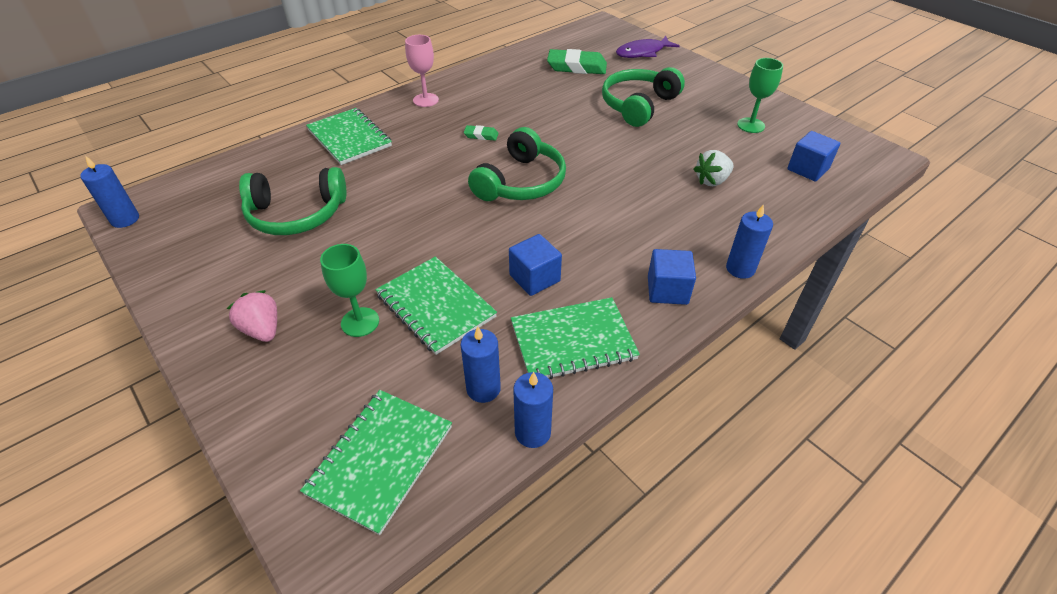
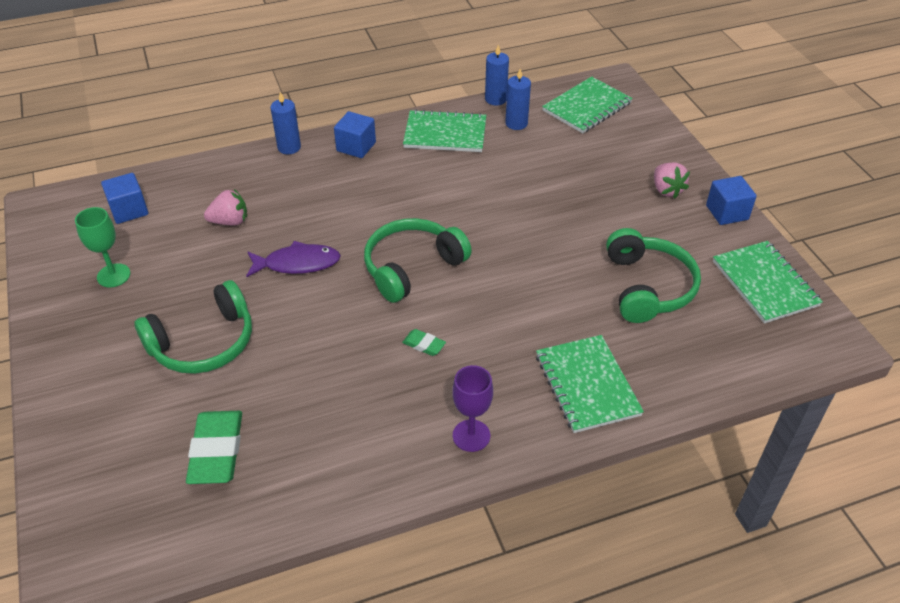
camera: 160 degrees left, 0 degrees up
(125, 219) = (828, 326): blue candle -> none
(297, 214) = (647, 287): green headphones -> green headphones turned 75 degrees clockwise
(360, 322) = (592, 178): green goblet -> none
(425, 100) = (471, 435): pink goblet -> purple goblet
(435, 306) = (533, 176): green notebook -> green notebook (764, 283)
(534, 278) = (449, 177): blue cube -> blue cube (727, 212)
(576, 67) = (217, 451): green eraser -> green eraser turned 60 degrees clockwise
(643, 52) = (90, 458): purple fish -> purple fish (297, 263)
(712, 181) = (230, 221): white strawberry -> pink strawberry

